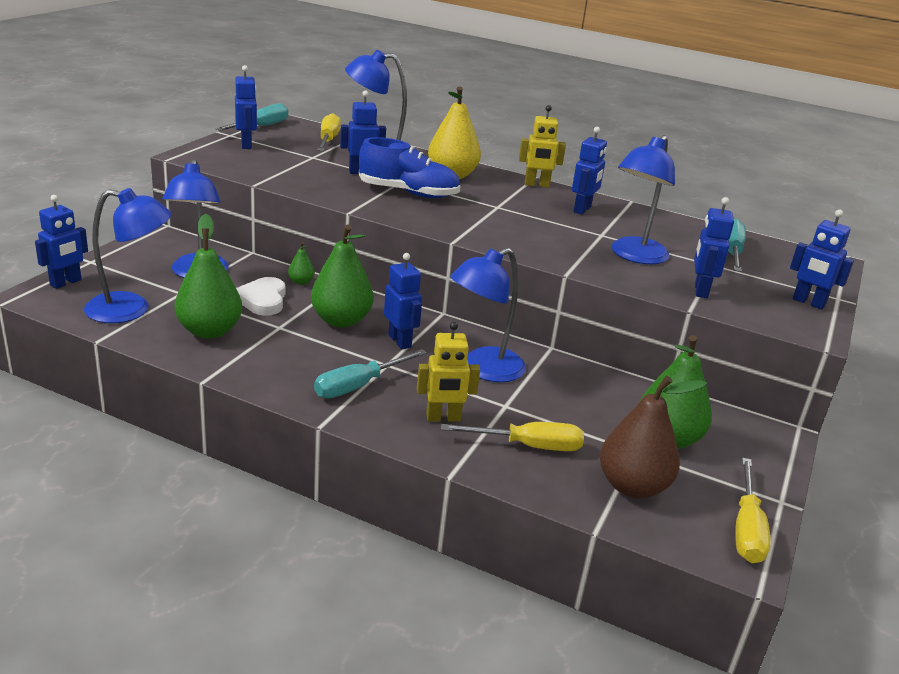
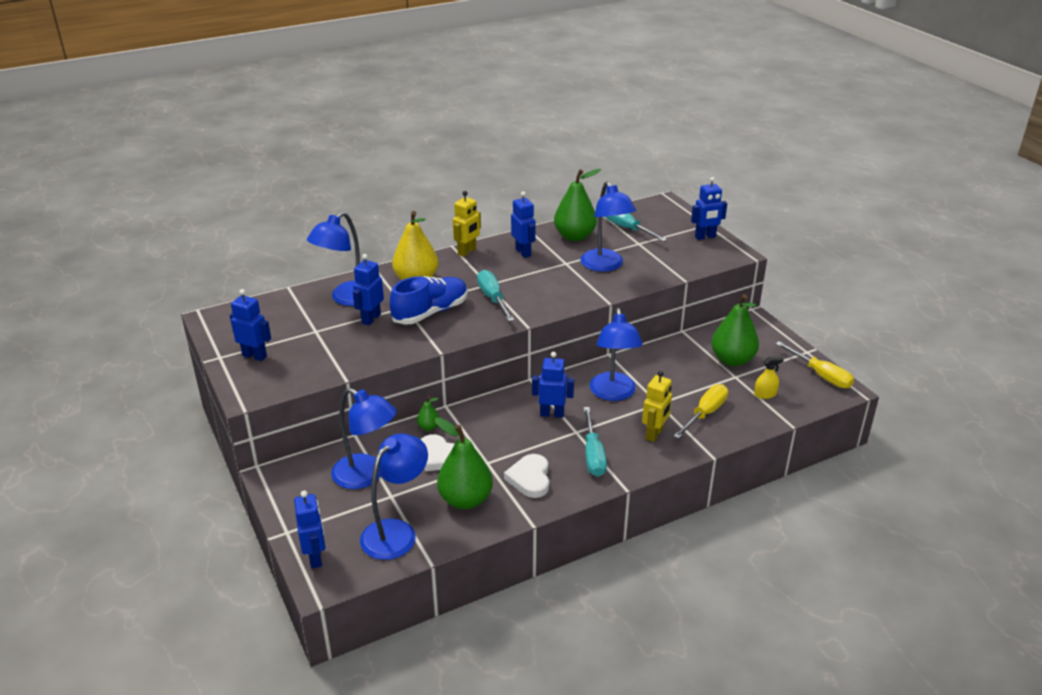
camera: 50 degrees left, 5 degrees up
(261, 127) = (218, 334): turquoise screwdriver -> turquoise screwdriver (493, 299)
(278, 358) = (530, 478): none -> white heart
(328, 140) = (287, 310): yellow screwdriver -> none
(341, 320) = (503, 429): green pear -> green pear (574, 236)
(632, 486) = (765, 394): brown pear -> yellow spray bottle
(700, 291) = (666, 265): blue robot -> none

